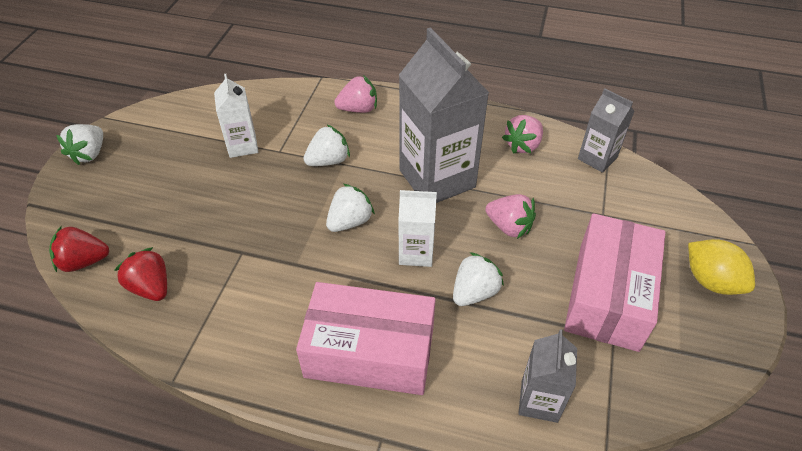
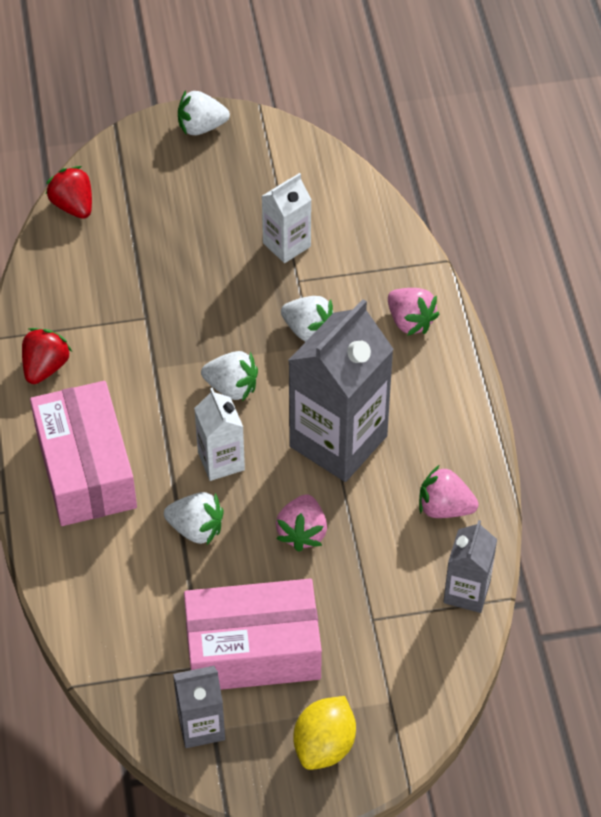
camera: 65 degrees right, 5 degrees up
(151, 287) = (71, 271): red strawberry -> red strawberry (45, 367)
(539, 400) = (98, 620): grey carton -> grey carton (201, 726)

